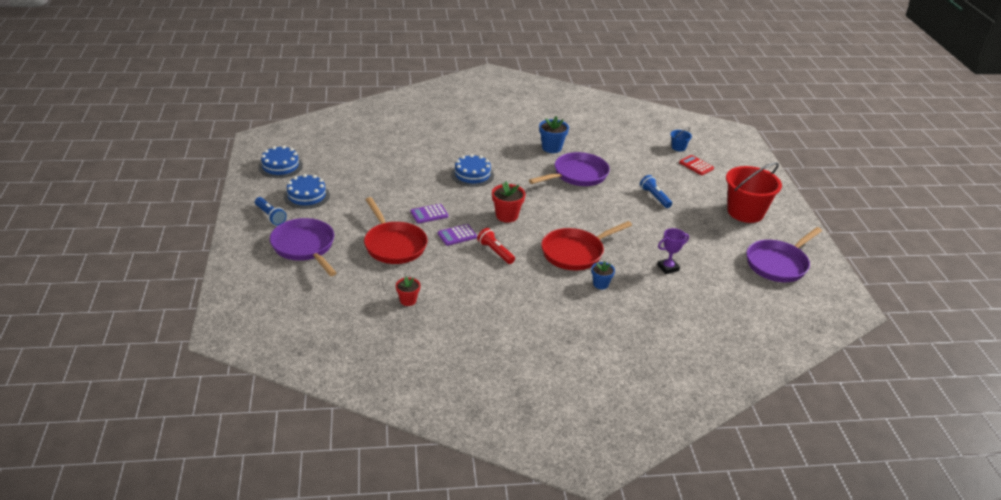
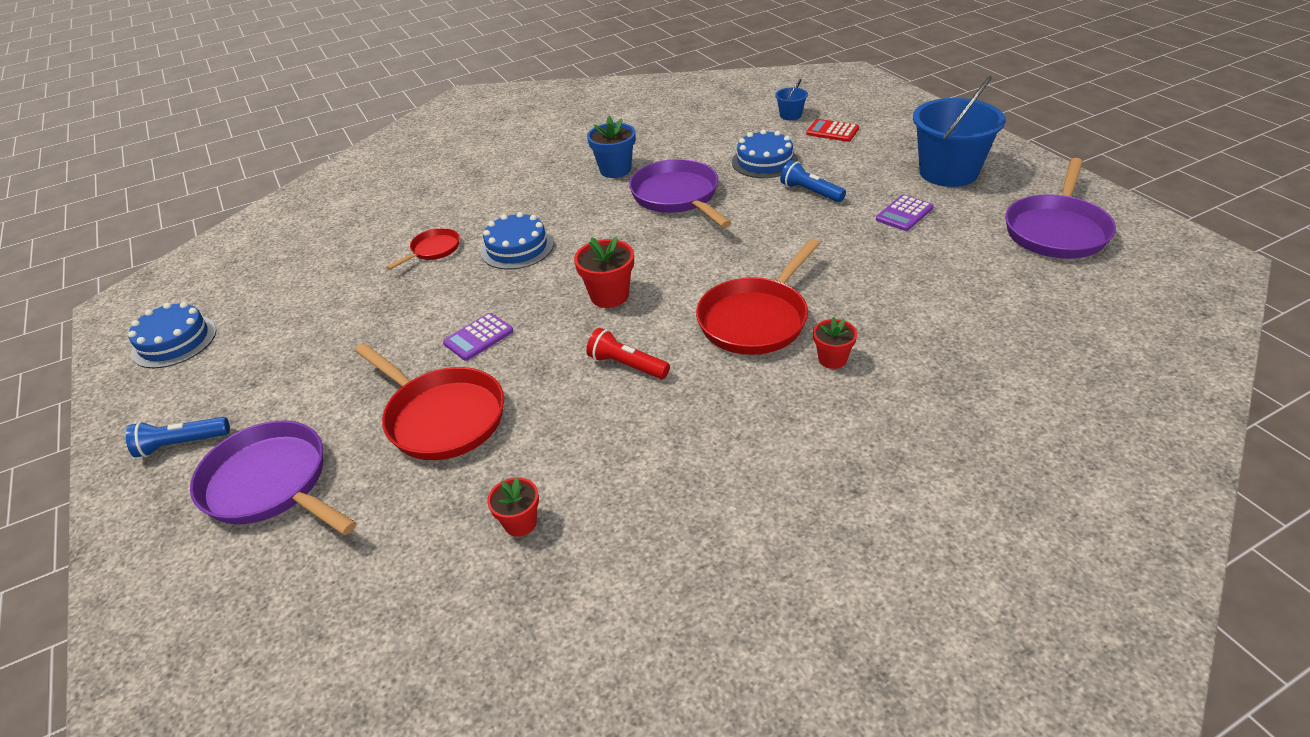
camera: 15 degrees left, 5 degrees up
(270, 216) = (181, 444): blue flashlight -> blue flashlight turned 135 degrees clockwise
(306, 196) = (241, 379): blue cake -> blue cake (764, 161)
(427, 161) = (433, 250): none -> red pan
(457, 235) = (545, 359): purple calculator -> purple calculator (904, 214)
(577, 175) = (678, 197): purple pan -> purple pan turned 60 degrees counterclockwise
(600, 284) = (832, 359): blue flower pot -> red flower pot
(668, 268) = (912, 293): purple trophy -> none
(745, 212) = (948, 172): red bucket -> blue bucket

